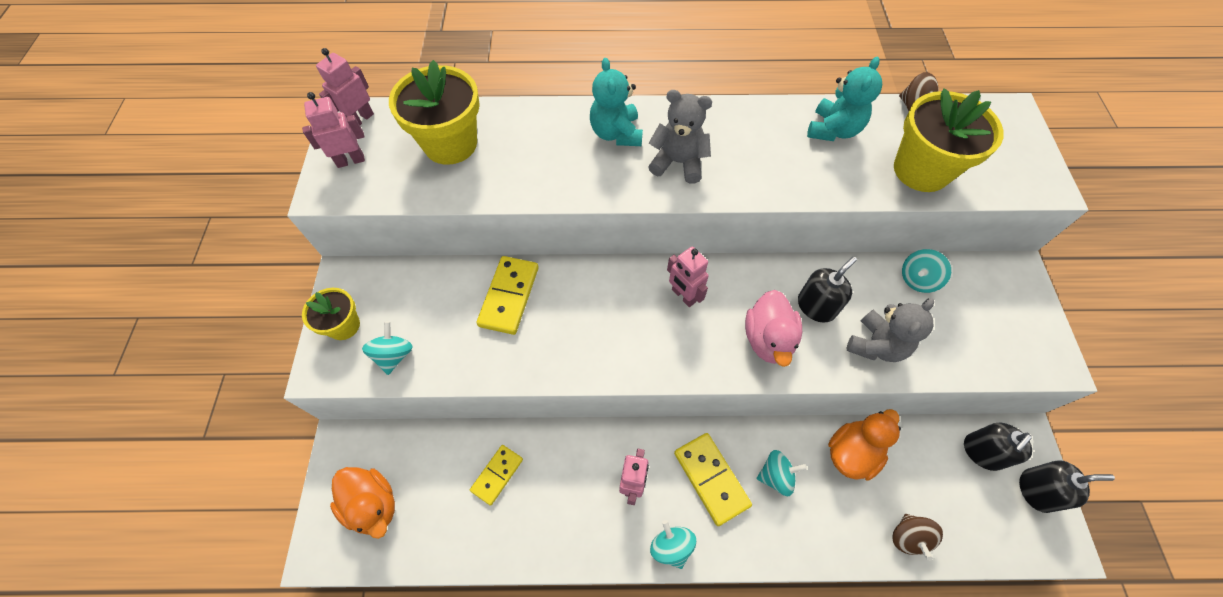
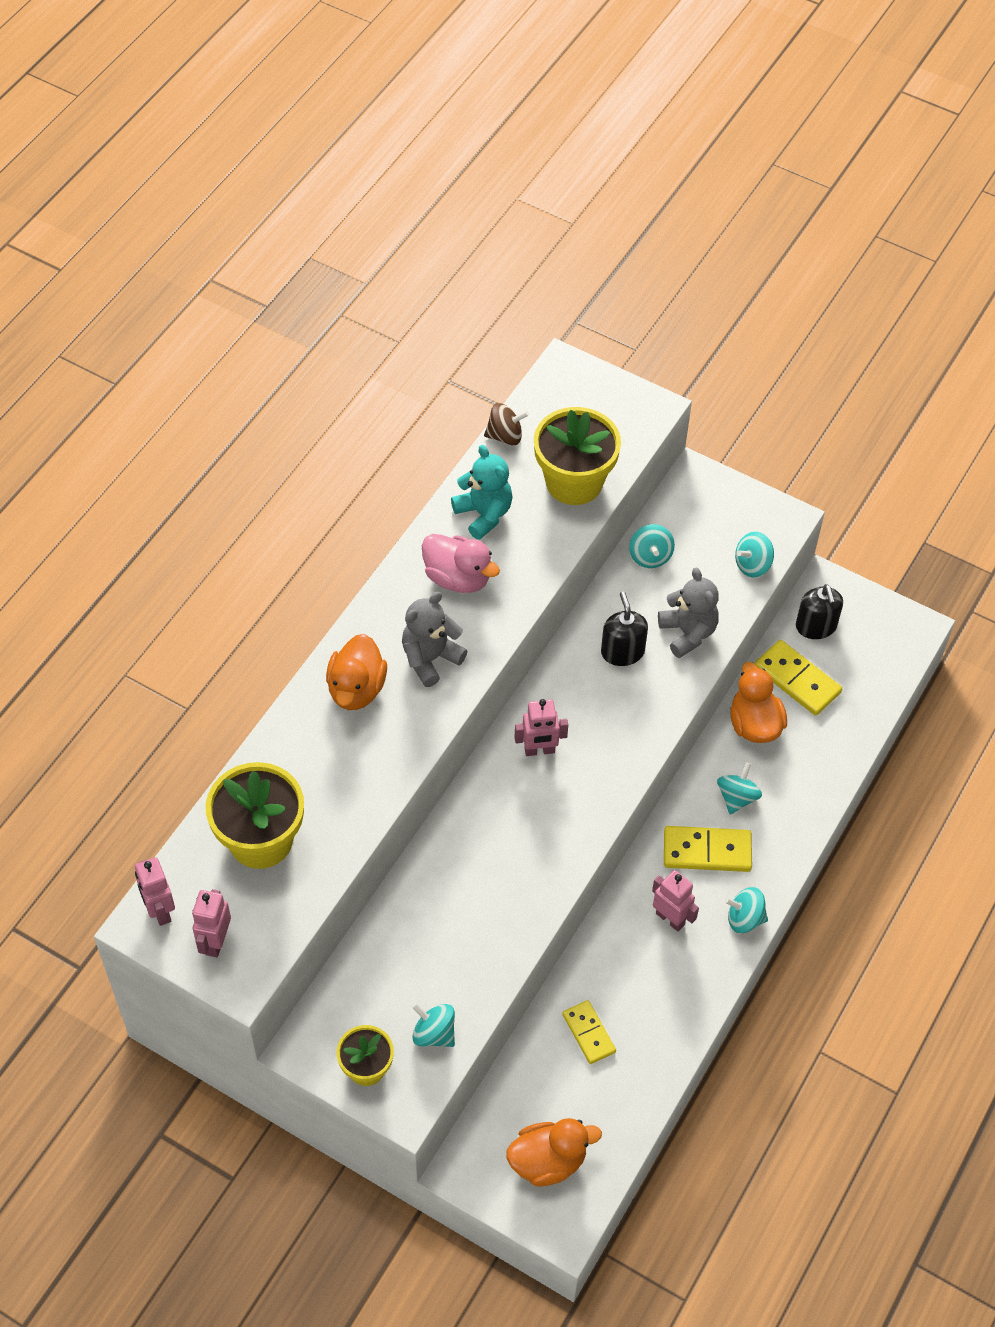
camera: 60 degrees left, 5 degrees down
(509, 296) = (436, 900): yellow domino -> yellow domino (797, 680)
(616, 133) = (356, 689): turquoise teddy bear -> orange duck
(768, 339) = (628, 710): pink duck -> pink duck (458, 578)
(908, 537) = (846, 733): brown spinning top -> none
(986, 360) = (752, 565): none -> turquoise spinning top
(1036, 490) = (868, 613): black soap dispenser -> none

